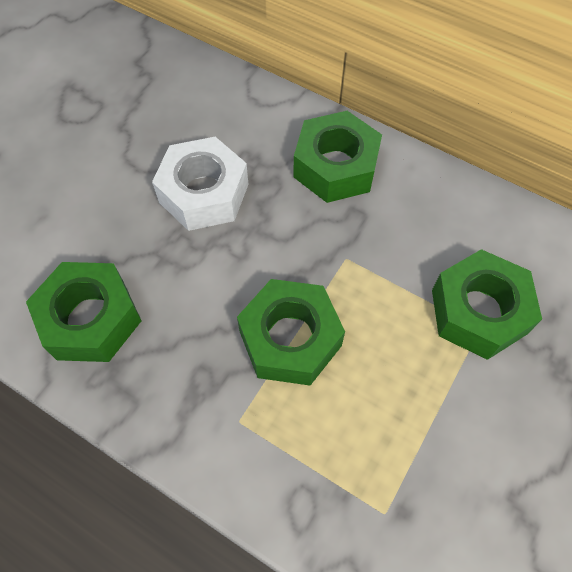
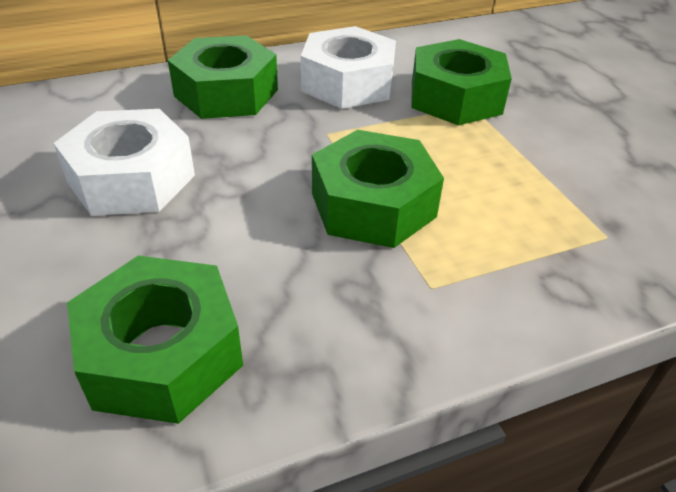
camera: 55 degrees left, 20 degrees down
(424, 227) = (347, 83): none -> white nut

